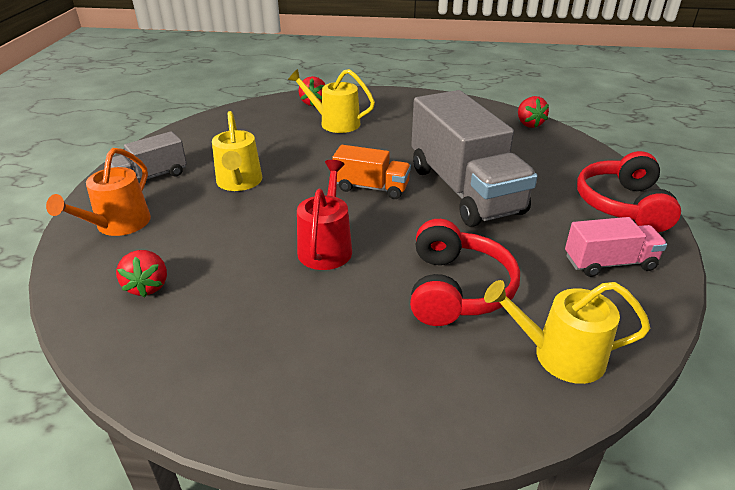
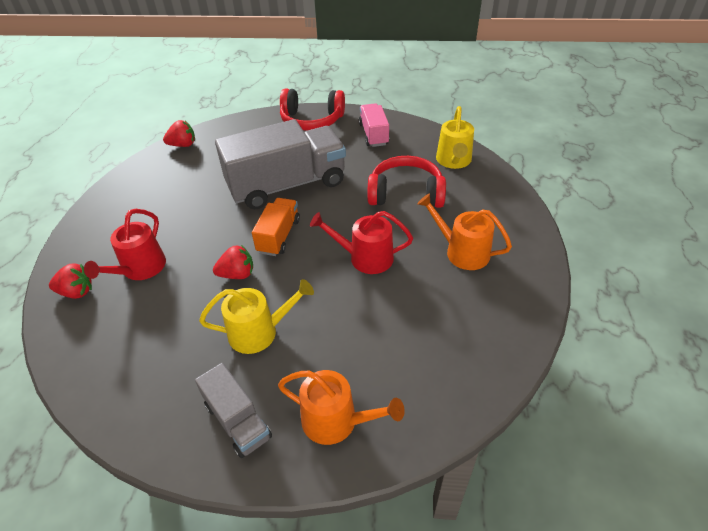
camera: 90 degrees left, 10 degrees up
(147, 286) = (427, 364): red strawberry -> red strawberry (237, 274)
(322, 338) = (462, 252): none -> orange watering can
(335, 123) = (140, 268): yellow watering can -> red watering can

